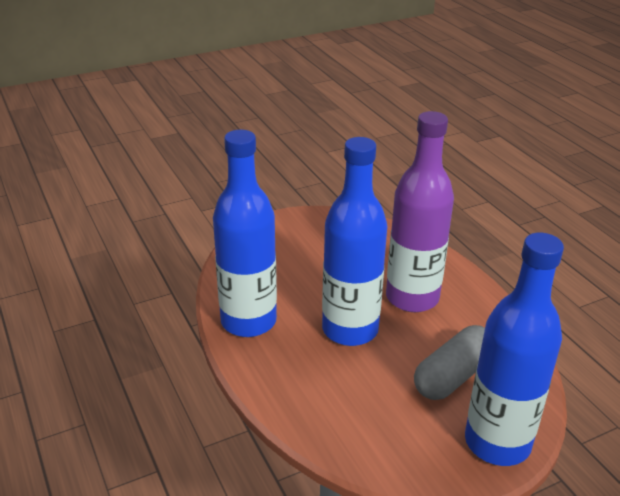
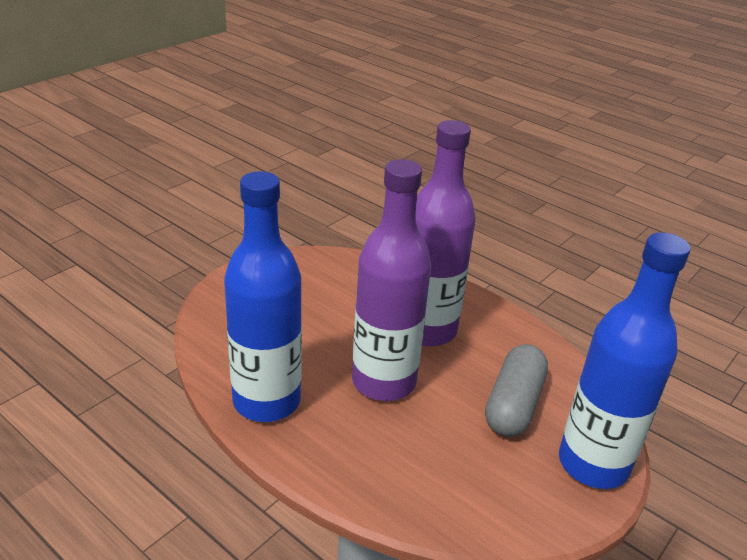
camera: 25 degrees left, 0 degrees up
(350, 330) = (384, 382): blue bottle -> purple bottle

